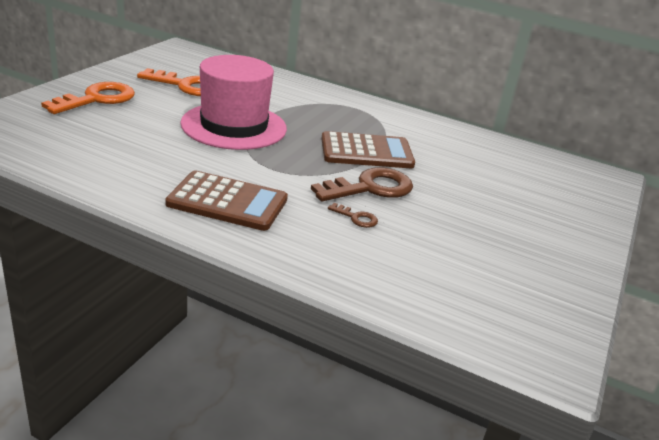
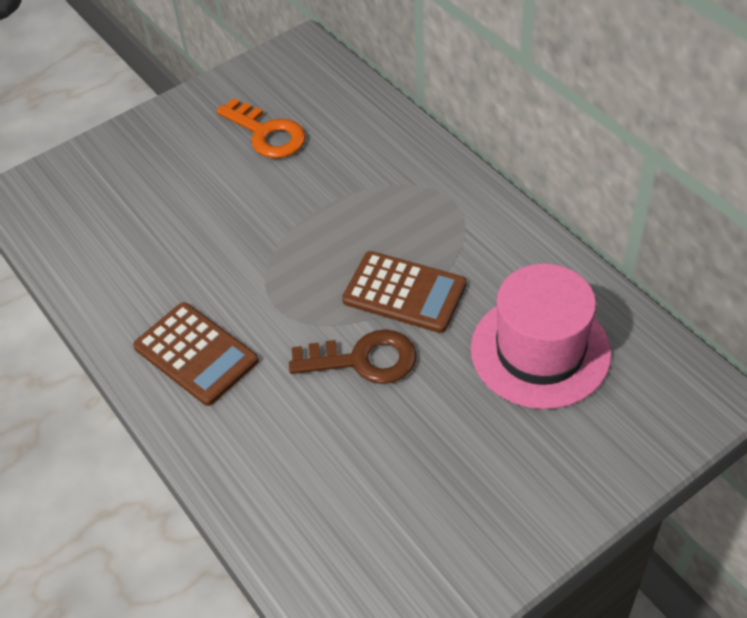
camera: 35 degrees right, 20 degrees up
(97, 99) = (156, 152): orange key -> none
(234, 126) = (276, 221): pink hat -> pink hat (540, 351)
(356, 218) = (314, 407): brown key -> none

